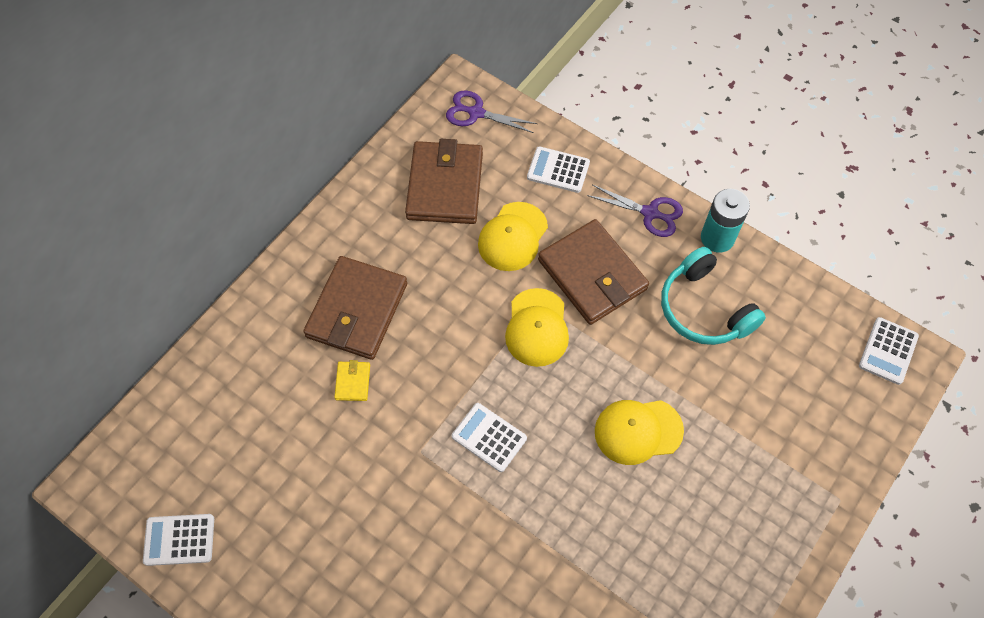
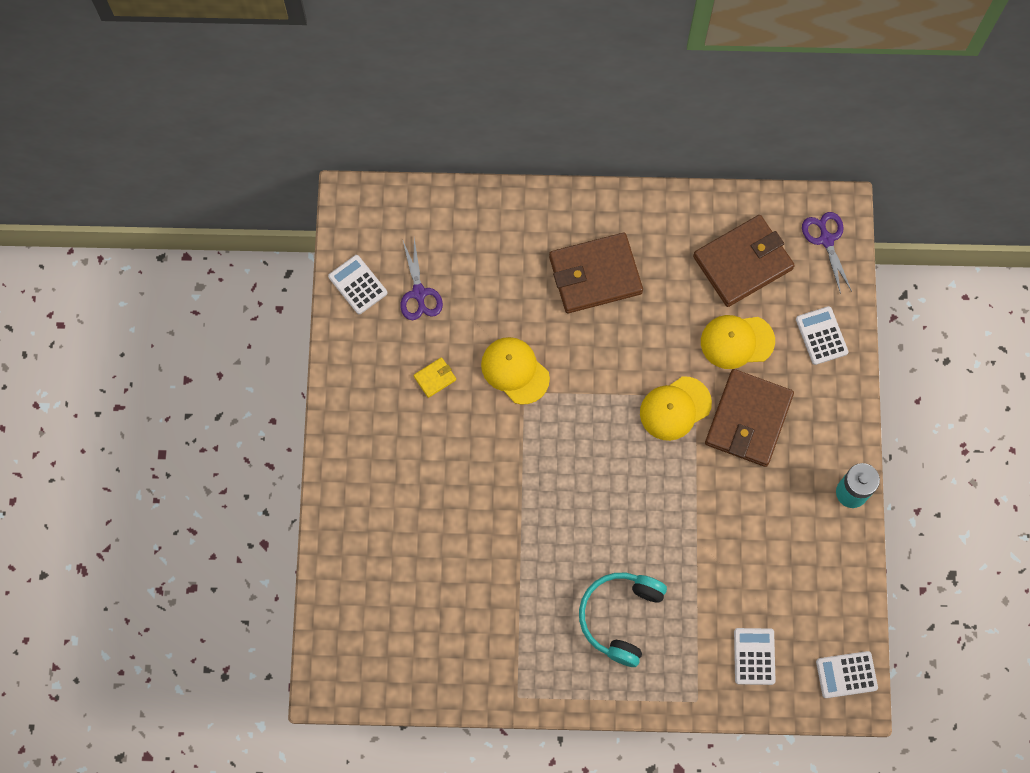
camera: 55 degrees right, 10 degrees up
(352, 382) = (540, 312): yellow wallet -> yellow wallet (435, 378)
(489, 437) = (567, 431): white calculator -> white calculator (754, 656)
(638, 431) = (646, 530): yellow cap -> yellow cap (515, 371)
(650, 213) = (835, 428): purple scissors -> purple scissors (419, 293)
(704, 309) = (780, 518): turquoise headphones -> turquoise headphones (620, 617)

